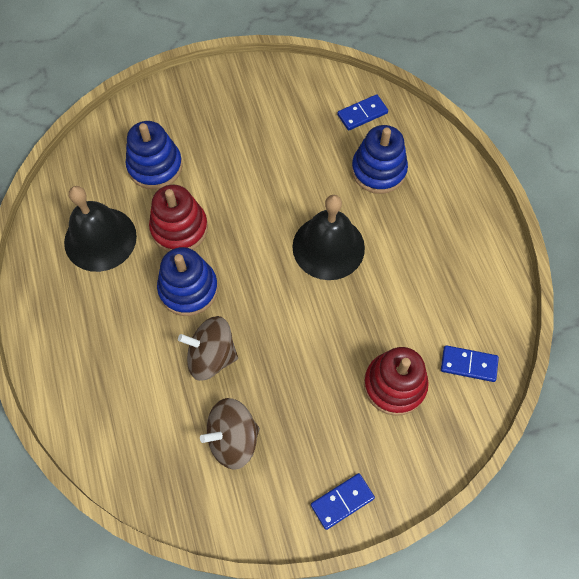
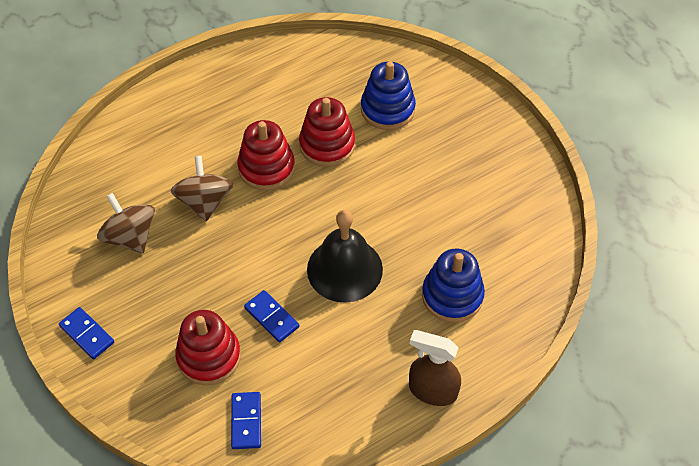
camera: 75 degrees right, 10 degrees down
(100, 239) = (298, 91): black bell -> none
(188, 289) = (266, 168): blue stacking toy -> red stacking toy
(362, 114) = (520, 266): blue domino -> blue domino (272, 317)
(466, 210) = (432, 390): none -> brown spray bottle

